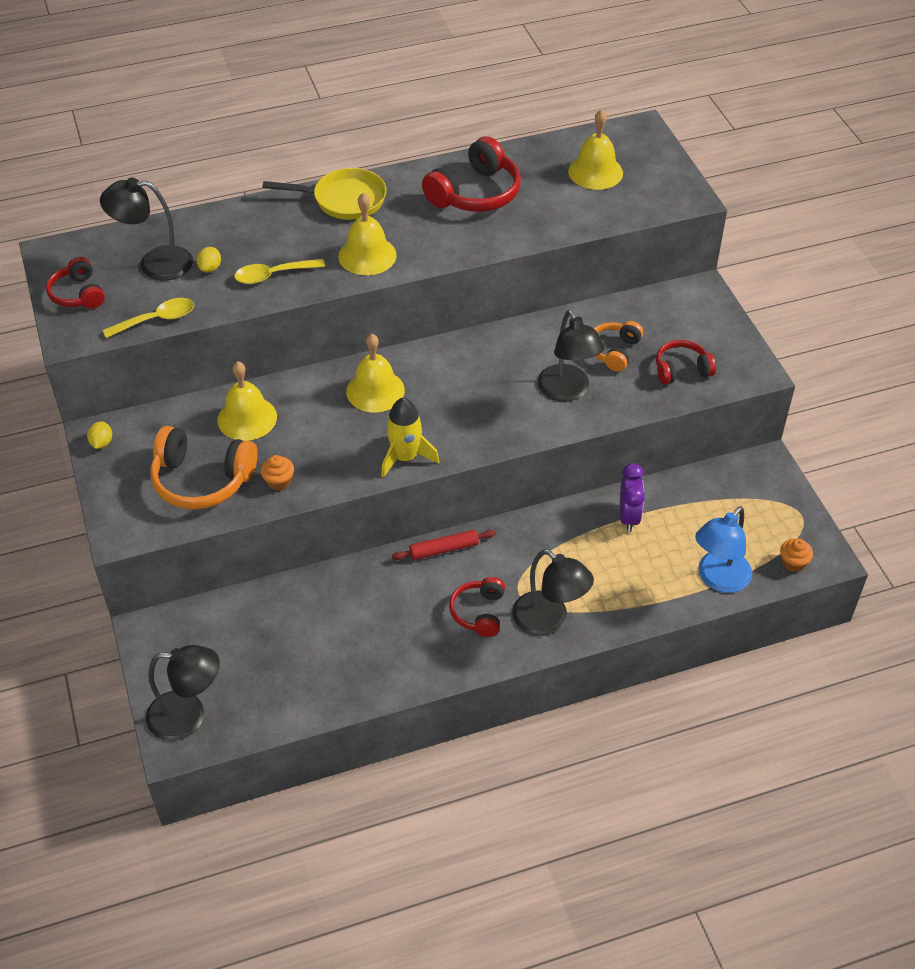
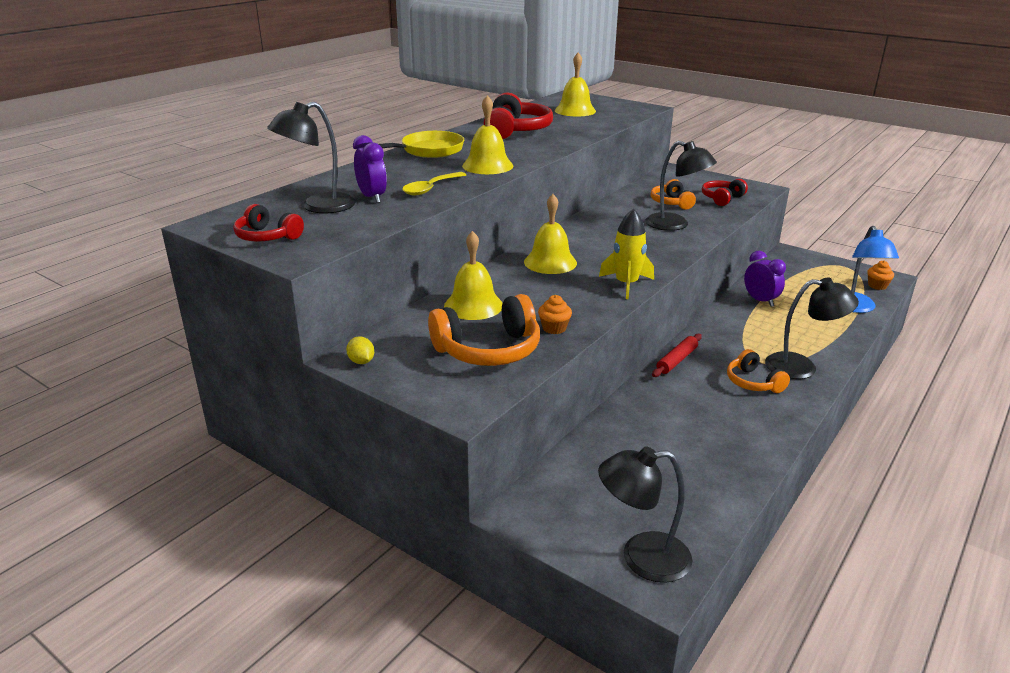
camera: 35 degrees left, 20 degrees down
(157, 320) = (366, 230): yellow spoon -> none
(188, 716) = (641, 558): black lamp -> black lamp turned 150 degrees counterclockwise
(210, 268) = (372, 197): yellow lemon -> purple clock
(479, 612) = (753, 382): red headphones -> orange headphones

